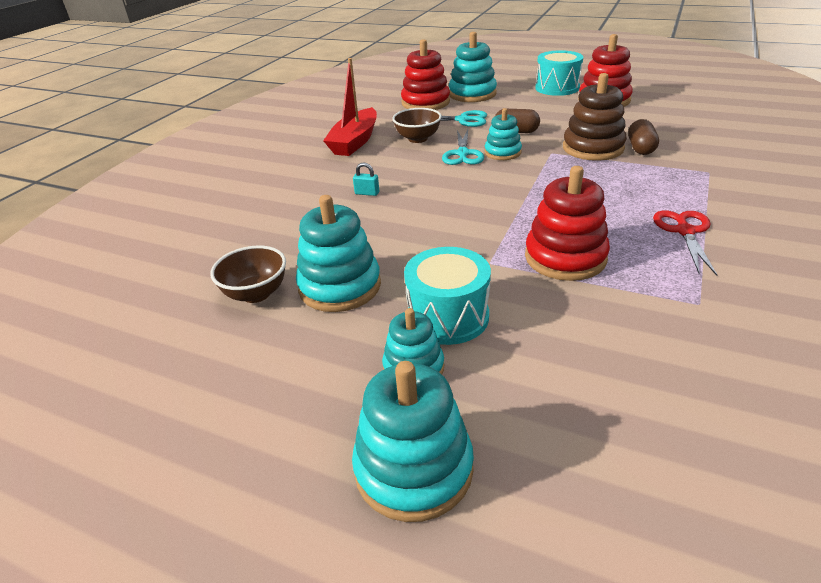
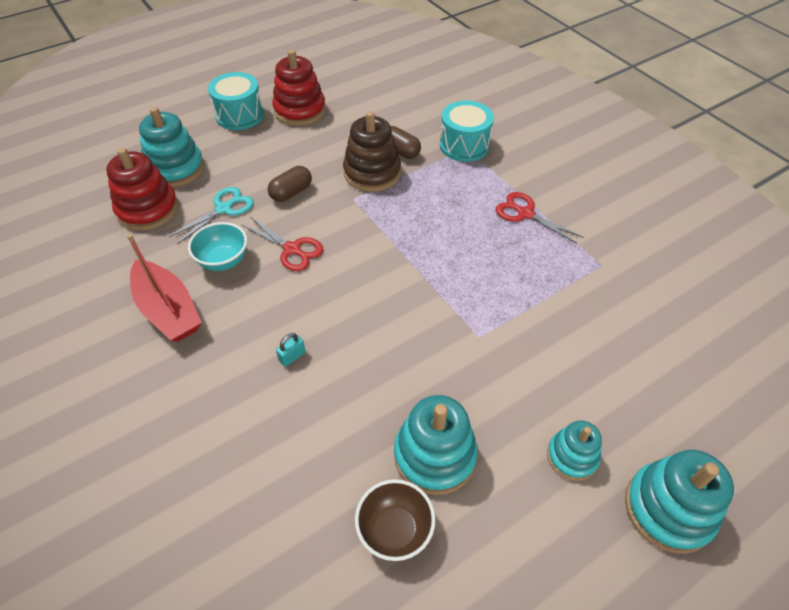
camera: 60 degrees left, 15 degrees up
(418, 139) = (223, 261): brown bowl -> turquoise bowl
(448, 316) = (527, 402): turquoise drum -> turquoise drum (464, 145)
(463, 154) = (292, 249): turquoise scissors -> red scissors
(502, 152) = (319, 224): turquoise stacking toy -> none
(565, 257) = (507, 291): red stacking toy -> none

